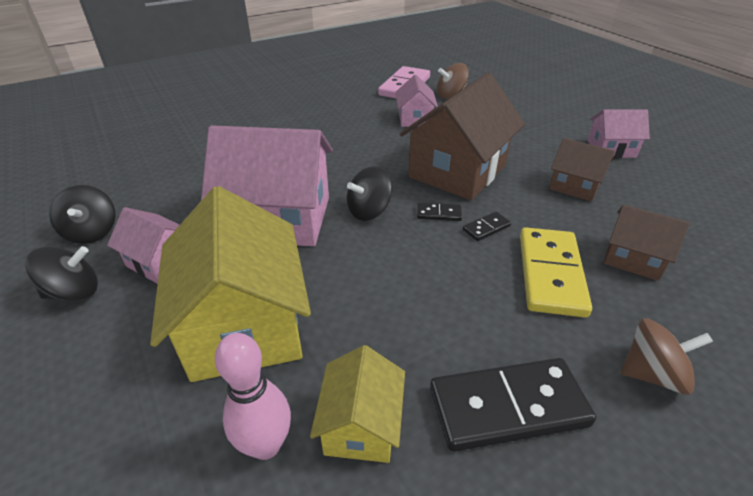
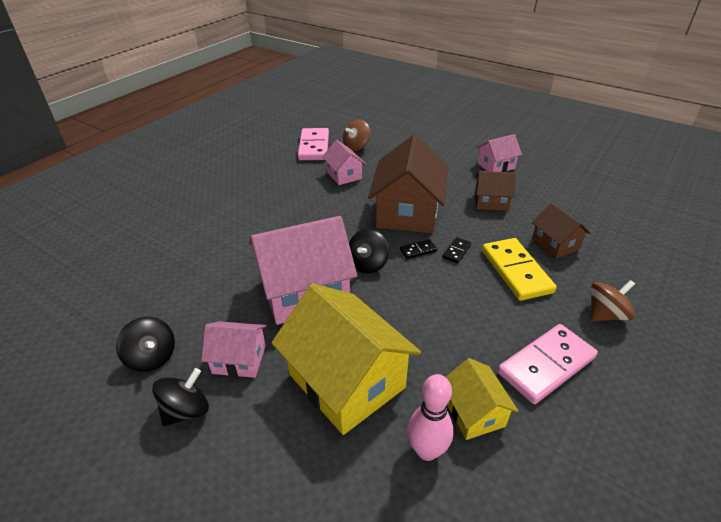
camera: 25 degrees left, 0 degrees up
(507, 406) = (546, 365): black domino -> pink domino
(633, 258) = (555, 244): brown house -> brown house turned 60 degrees clockwise

